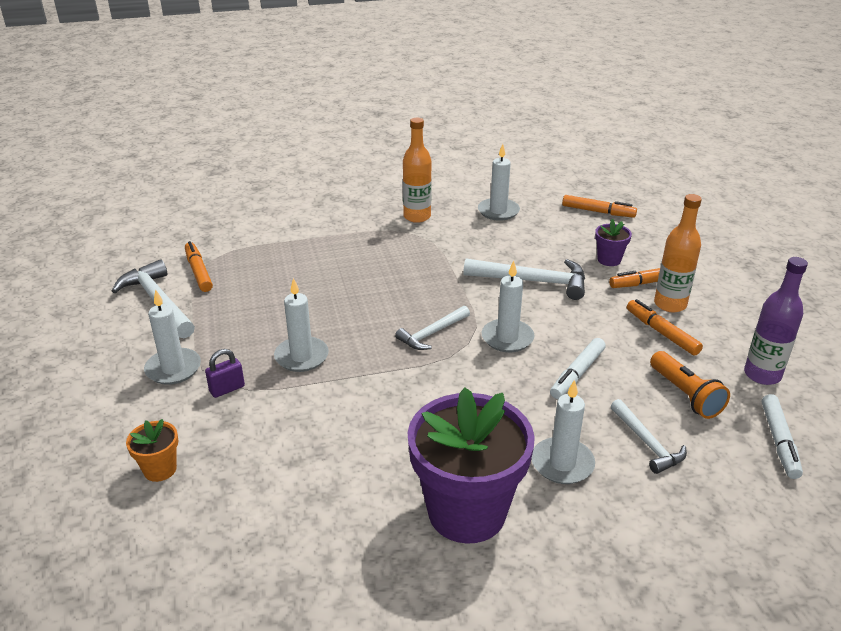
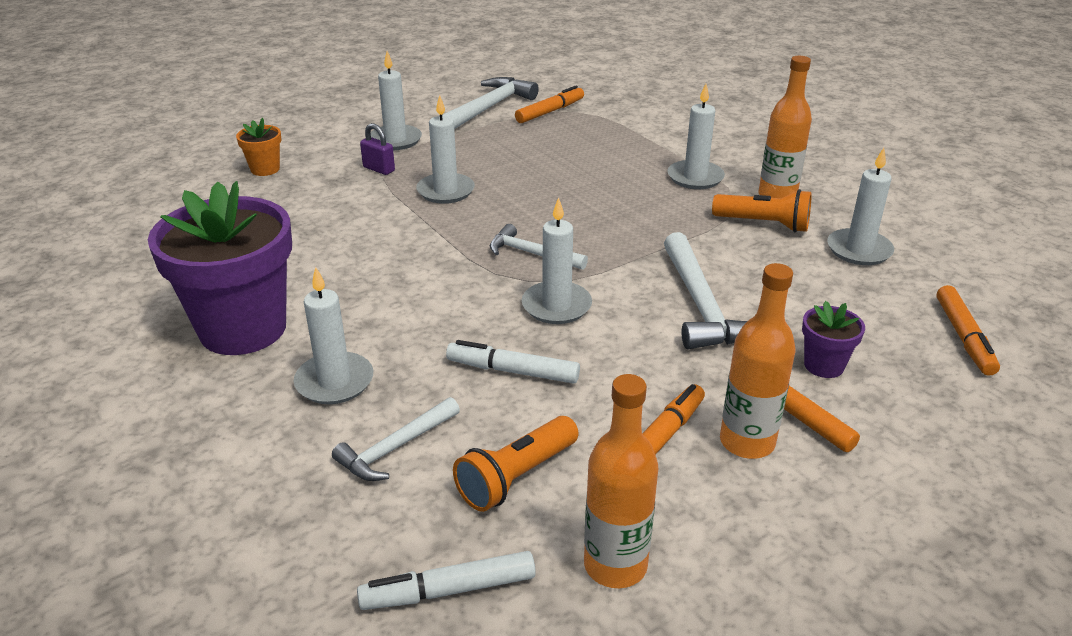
camera: 70 degrees right, 0 degrees up
(368, 238) = (695, 177): none -> white candle
(449, 232) = (764, 224): none -> orange flashlight
(762, 375) = (615, 565): purple bottle -> orange bottle

